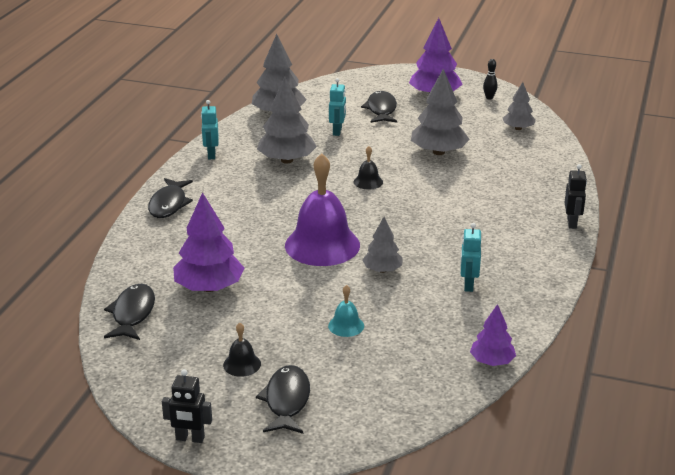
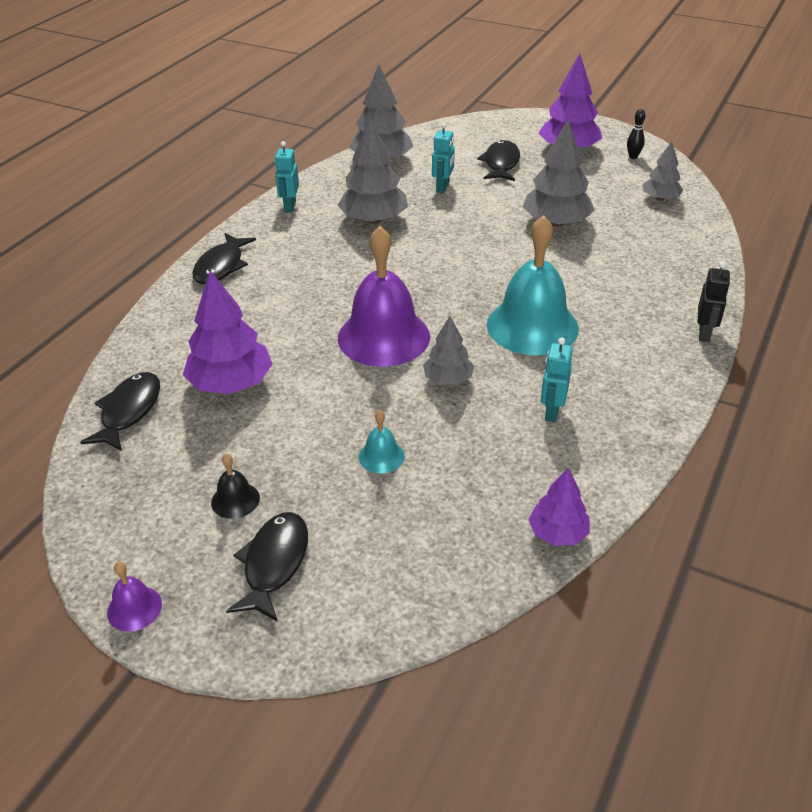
camera: 10 degrees right, 10 degrees up
(190, 438) = (134, 608): black robot -> purple bell
(368, 182) = (462, 255): black bell -> none
(438, 228) = (532, 326): none -> turquoise bell

